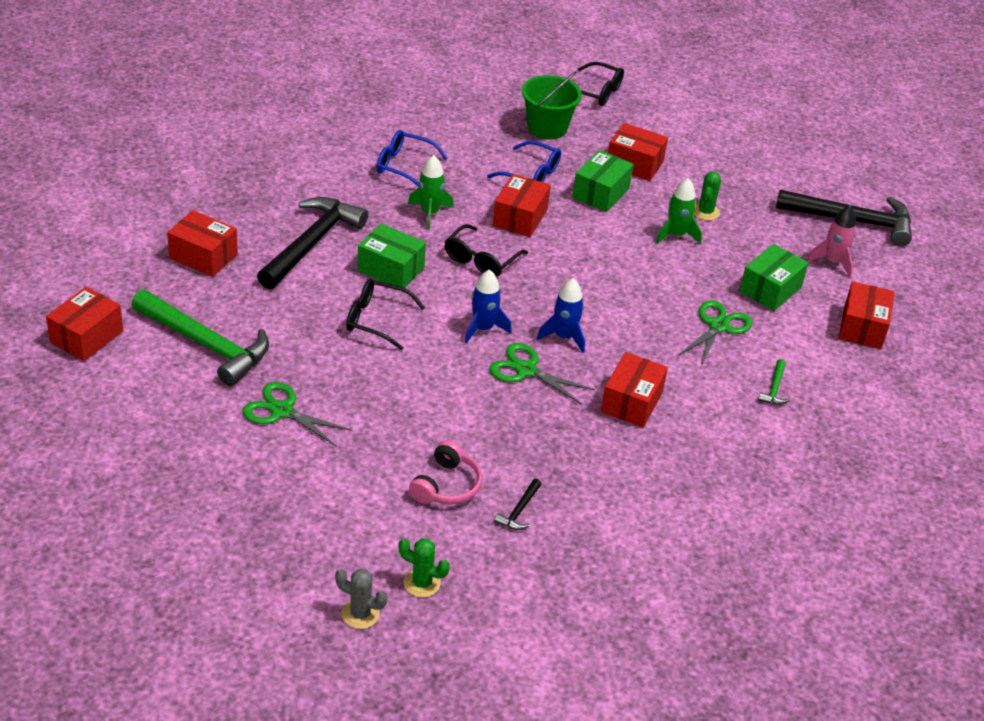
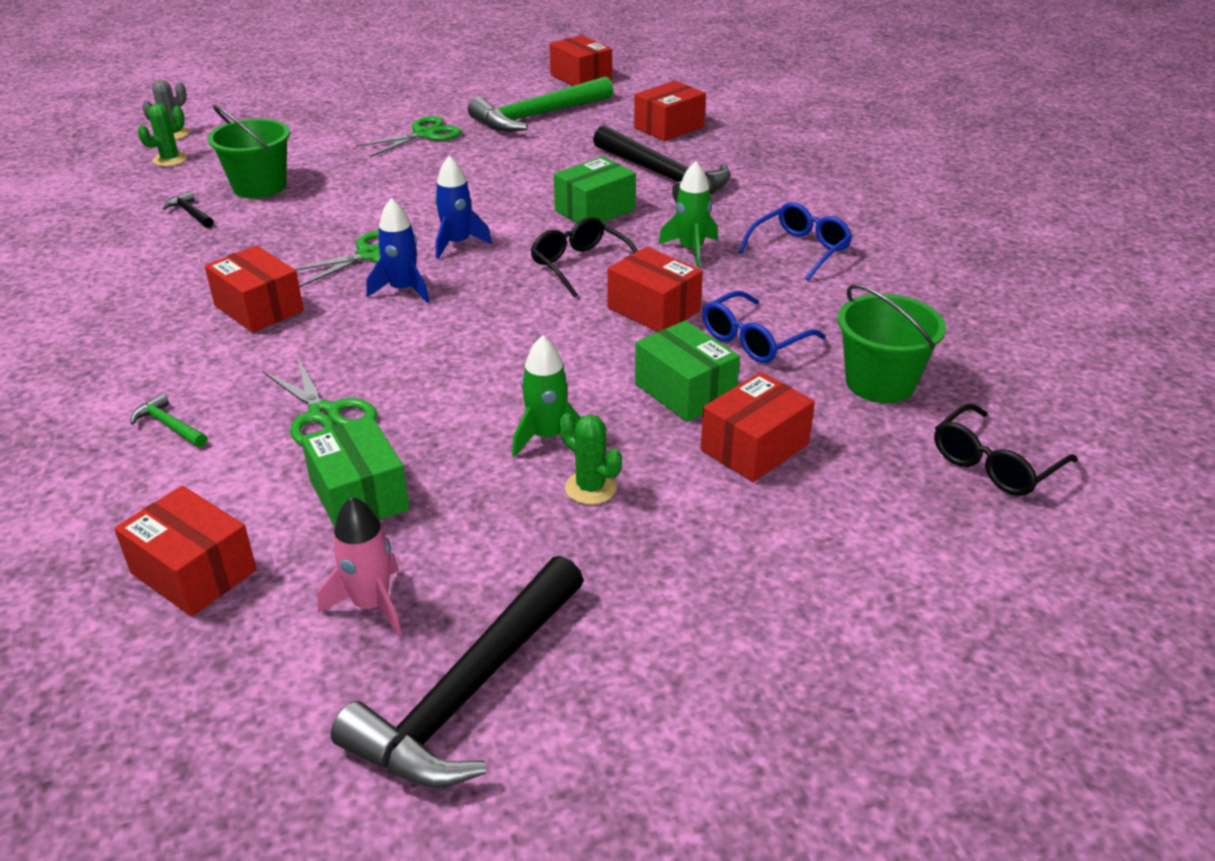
camera: 115 degrees right, 5 degrees down
(377, 320) = (515, 190): black glasses -> none
(446, 486) = (259, 186): pink headphones -> green bucket

